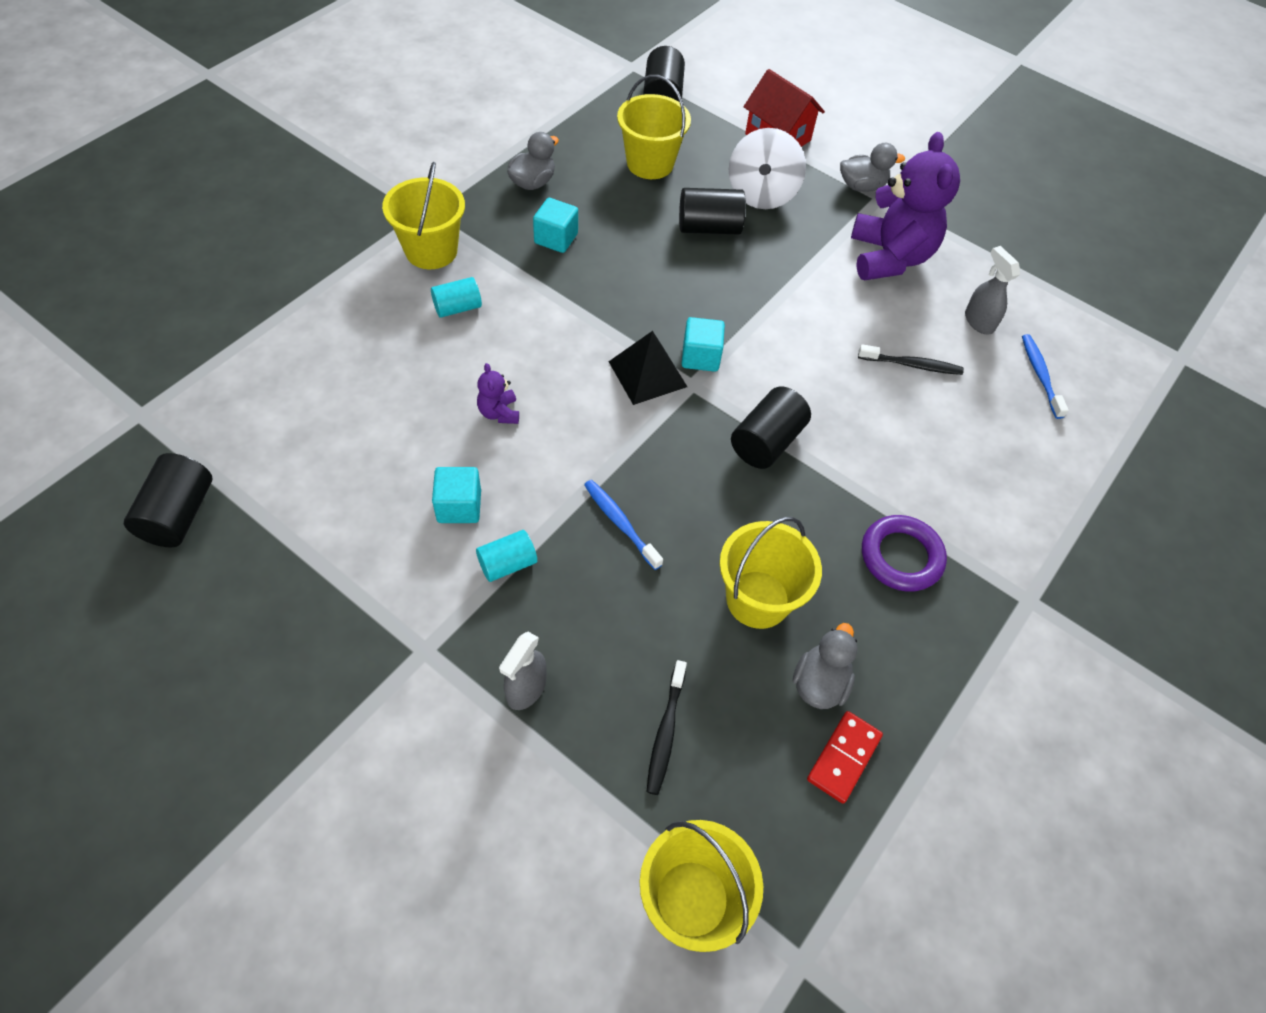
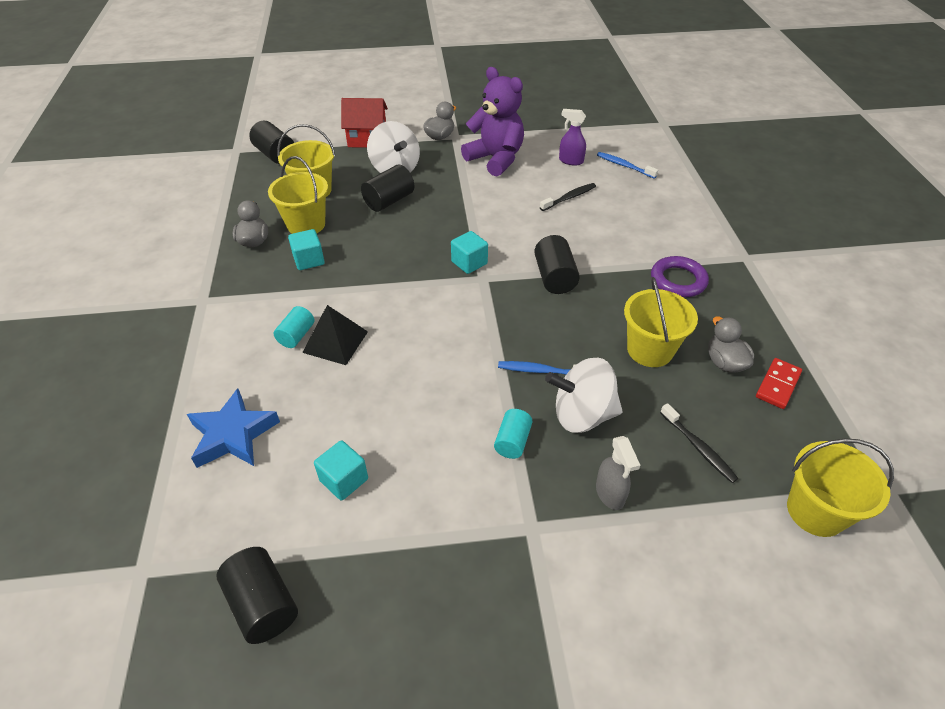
camera: 40 degrees left, 10 degrees down
(310, 359) = (233, 435): none -> blue star
(431, 251) = (236, 317): yellow bucket -> yellow bucket (306, 224)
(459, 506) = (444, 436): turquoise cube -> turquoise cube (344, 480)
(499, 413) = (399, 370): purple teddy bear -> none
(600, 598) = (582, 415): none -> white spinning top
(647, 374) = (454, 290): black pyramid -> black pyramid (335, 341)
(843, 757) = (777, 385): red domino -> red domino turned 45 degrees clockwise
(978, 321) = (570, 161): grey spray bottle -> purple spray bottle

